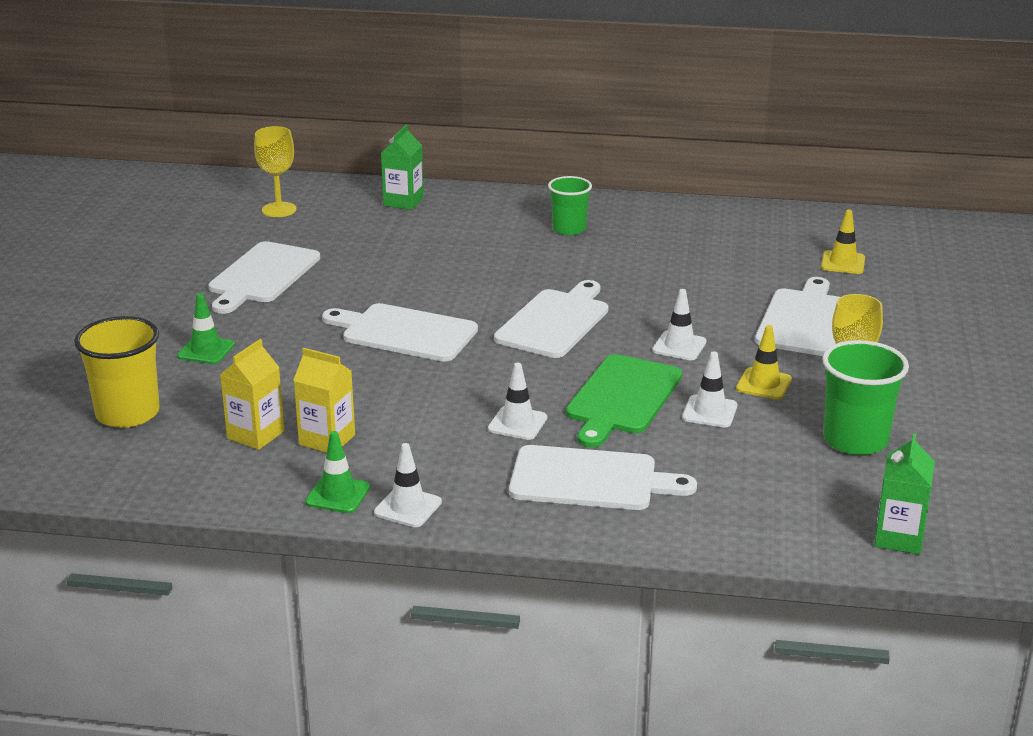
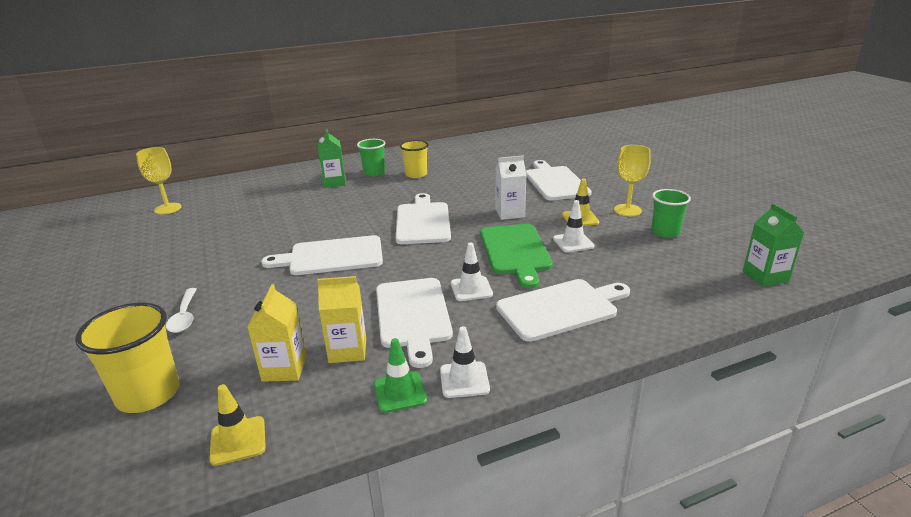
camera: 30 degrees left, 0 degrees up
(206, 350) = (184, 316): green traffic cone -> white spoon
(262, 276) = (189, 251): white cutting board -> white cutting board (413, 315)
(403, 202) = (254, 184): green carton -> green carton (334, 182)
(622, 249) = (416, 174): none -> yellow cup
(679, 346) = (510, 213): white traffic cone -> white carton
(843, 263) = (536, 152): yellow traffic cone -> yellow traffic cone (238, 441)
(855, 440) = (665, 232): green cup -> green cup, size x0.67

